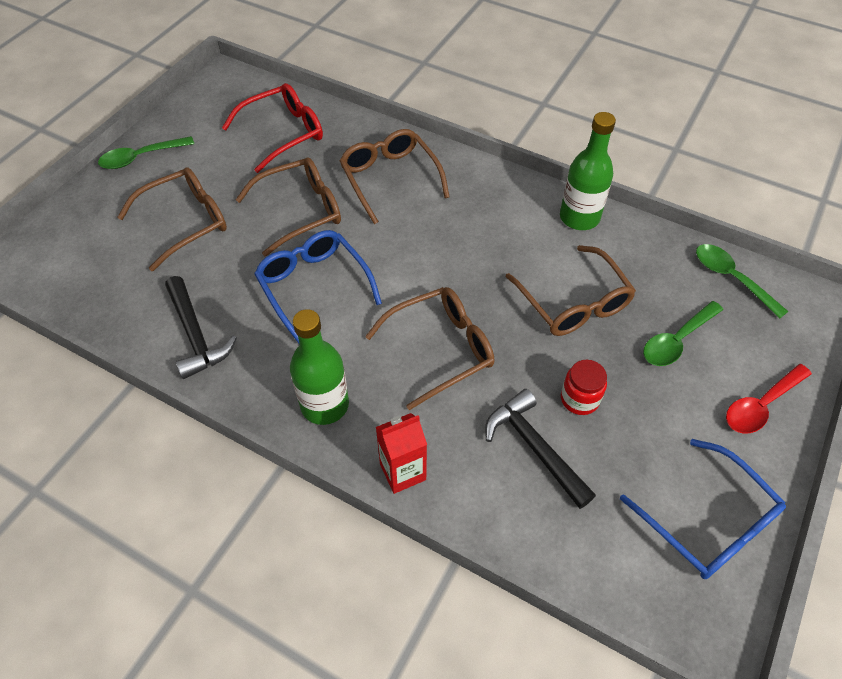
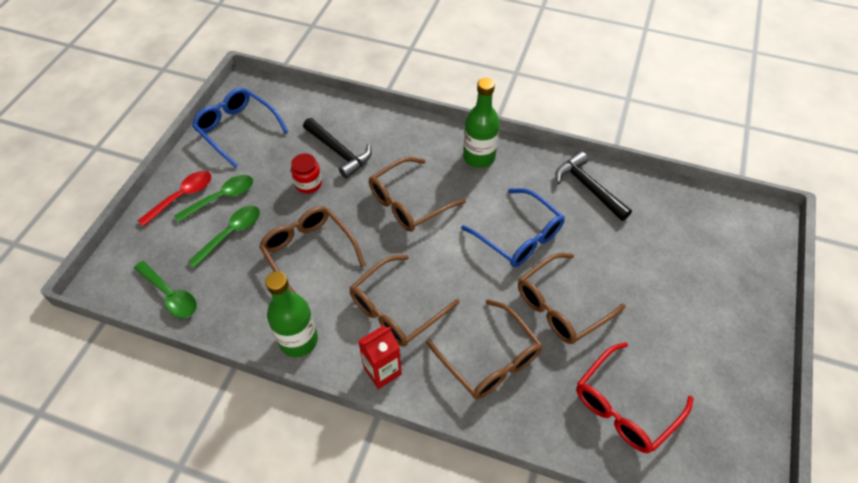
camera: 170 degrees right, 0 degrees up
(141, 157) = (748, 346): green spoon -> green spoon (221, 198)
(185, 222) = (656, 278): brown glasses -> brown glasses (397, 309)
(403, 472) = (419, 129): red carton -> red carton (382, 371)

